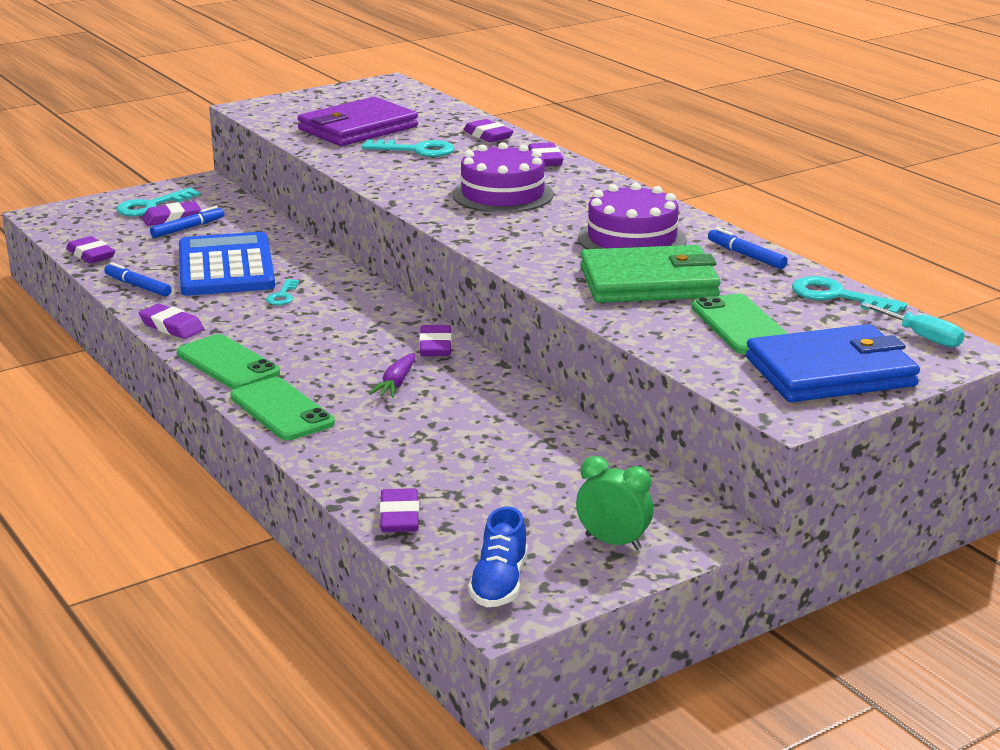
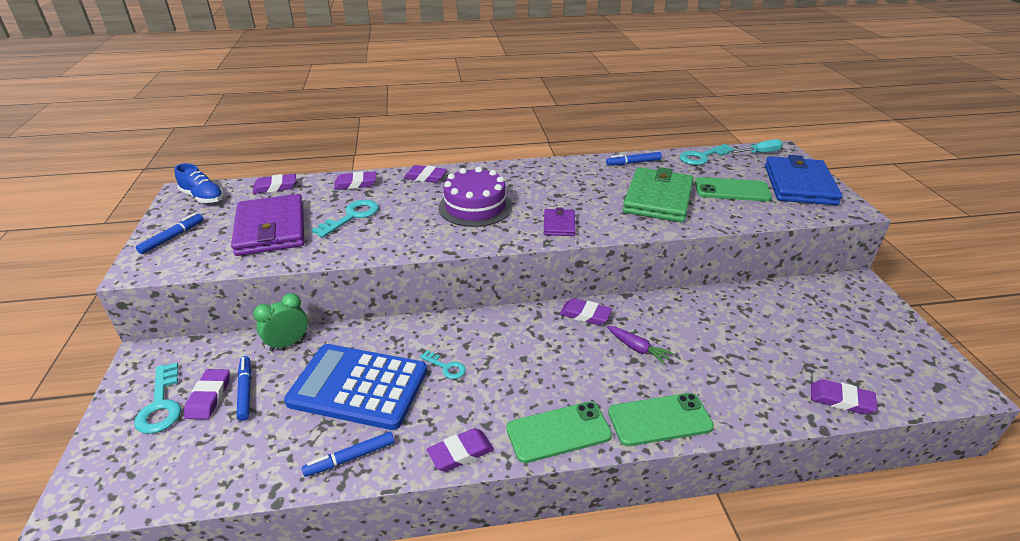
camera: 65 degrees left, 10 degrees up
(91, 255) = (237, 480): purple eraser -> purple eraser (275, 187)
(306, 102) = (172, 237): none -> blue marker
(499, 583) = (929, 379): blue shoe -> blue shoe (203, 197)
(509, 239) = (559, 225): none -> purple wallet
(613, 542) = (875, 321): green clock -> green clock (288, 343)
(632, 239) = (587, 186): purple cake -> none

